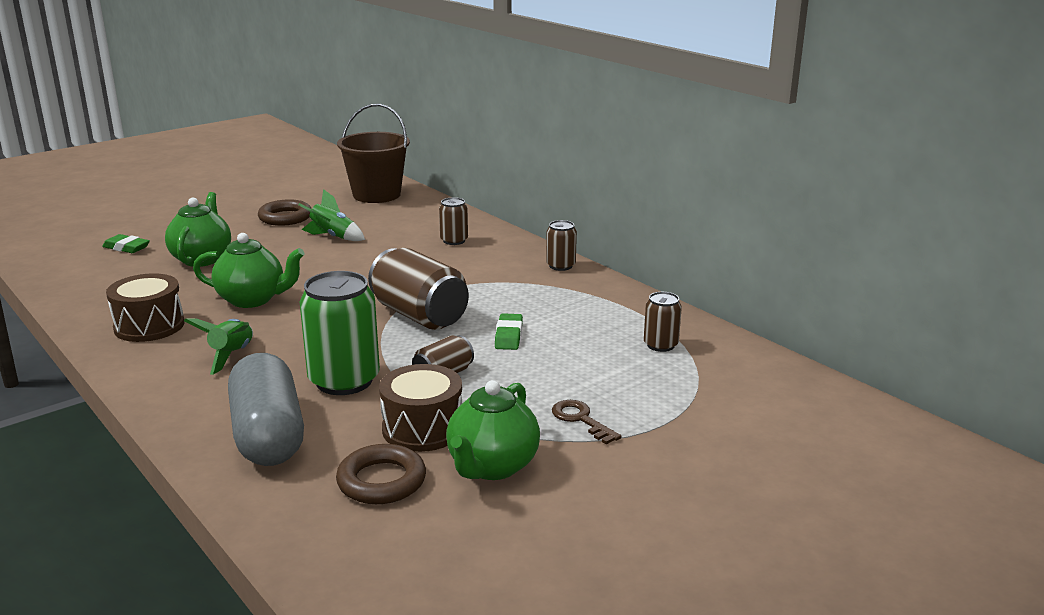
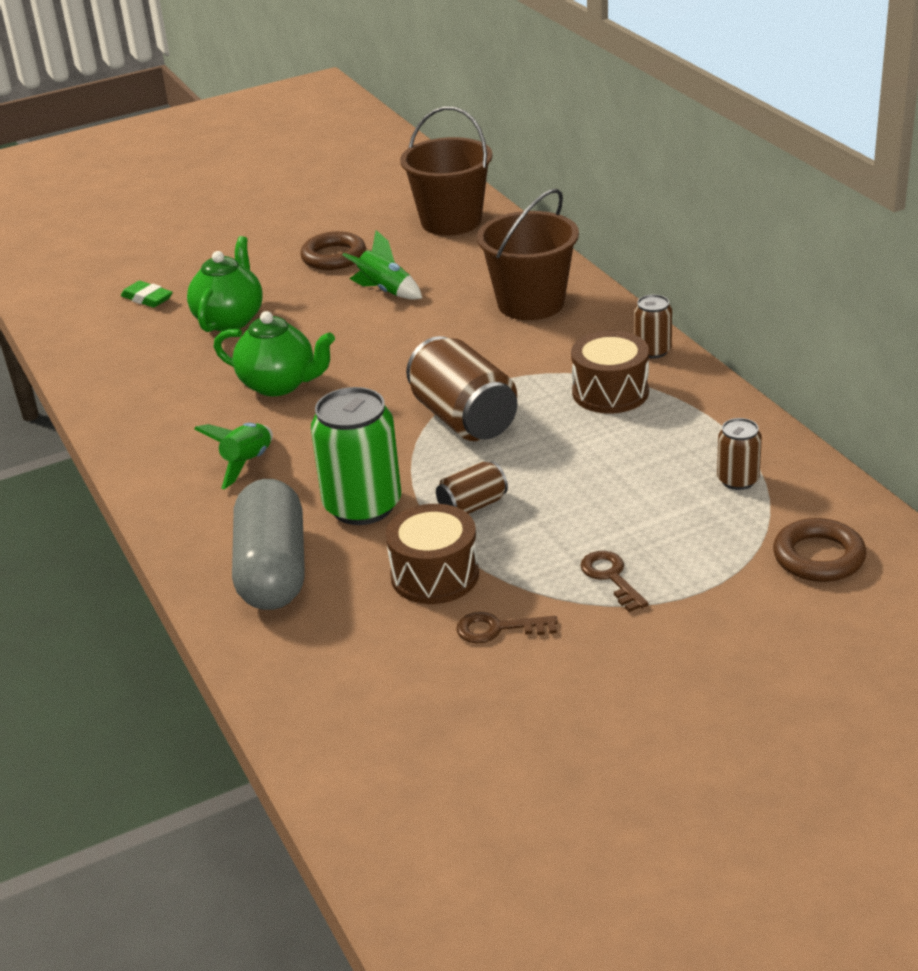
camera: 15 degrees right, 10 degrees up
(149, 326) = (164, 416): brown drum -> brown drum (610, 392)
(381, 481) = (379, 636): brown ring -> brown ring (818, 557)
(454, 241) = (531, 303): brown can -> brown bucket
(492, 466) = (498, 629): green teapot -> brown key
(508, 336) = (560, 455): green eraser -> none

